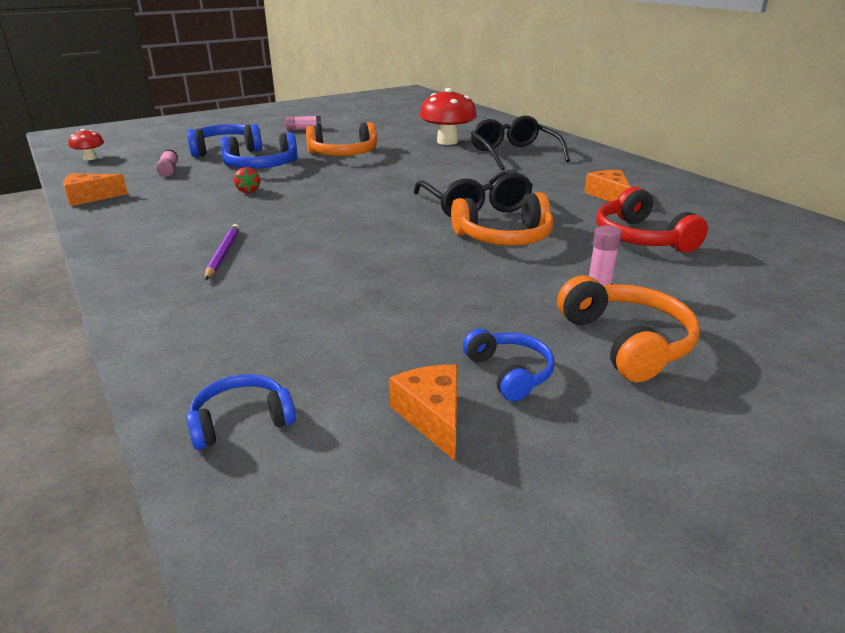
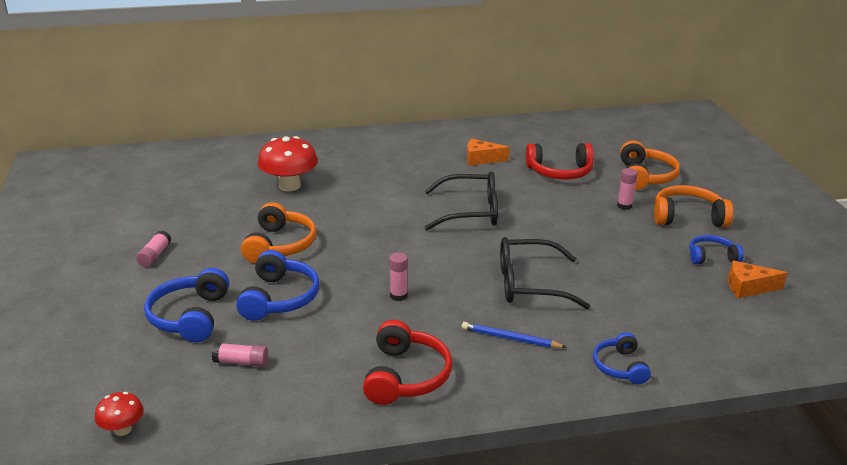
camera: 70 degrees left, 0 degrees up
(90, 197) = (301, 422): orange cheese -> none
(152, 220) = (405, 376): none -> red headphones
(223, 254) = (510, 338): purple pencil -> blue pencil
(241, 421) = (747, 347): blue headphones -> blue headphones (620, 366)
(248, 191) = (356, 313): red strawberry -> none
(284, 200) = (398, 296): none -> pink glue stick
(504, 237) = (536, 215): orange headphones -> orange headphones (644, 176)
(513, 154) = (356, 166): black glasses -> black glasses (529, 284)

